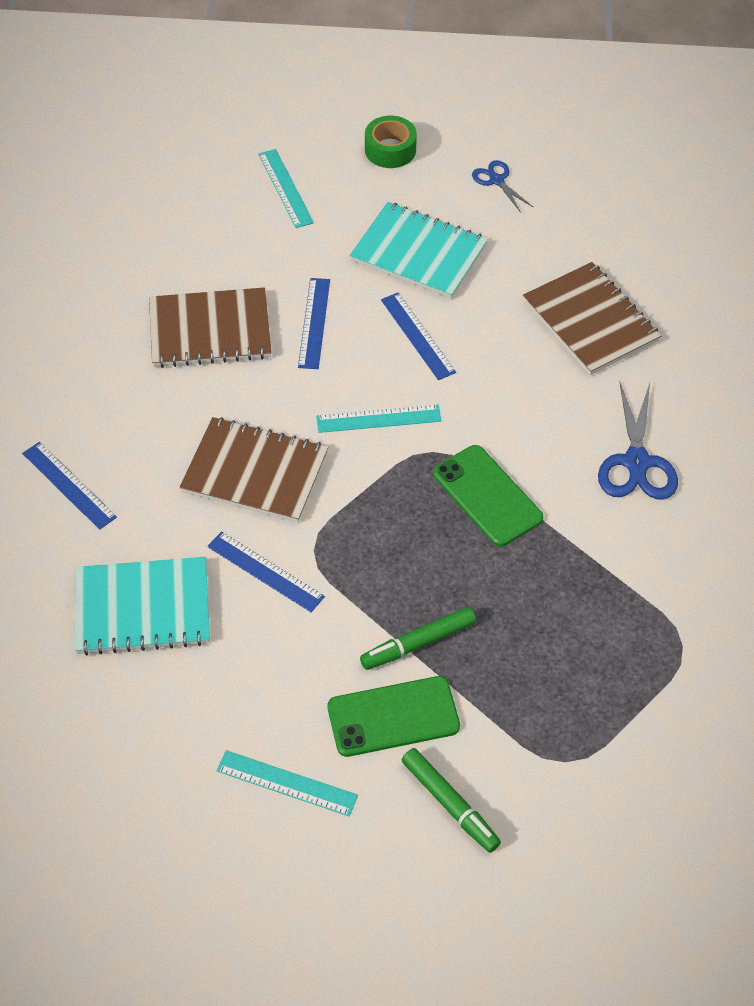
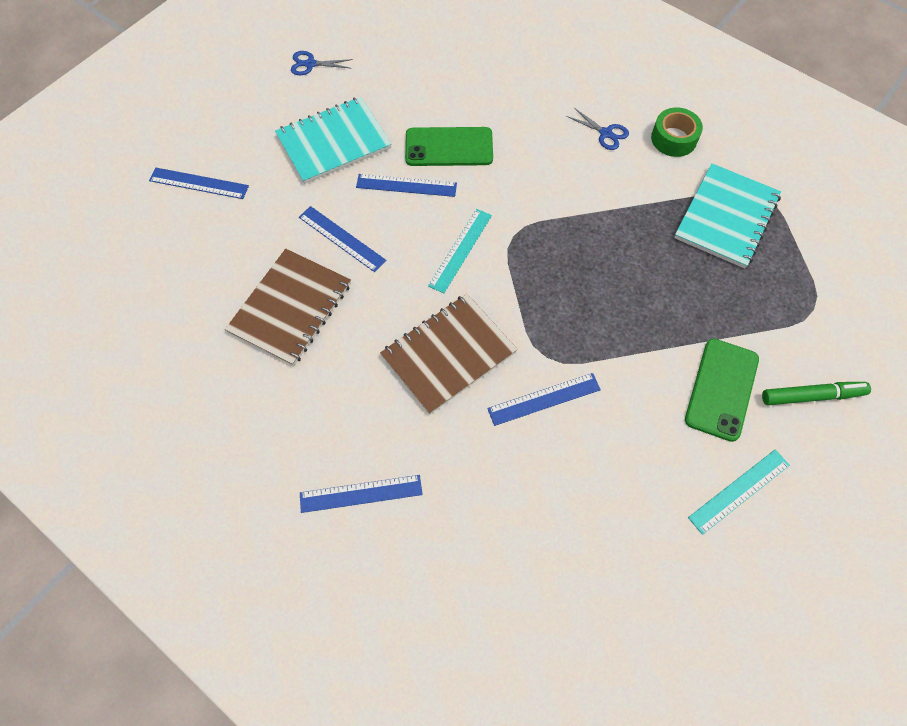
camera: 55 degrees left, 10 degrees up
(142, 608) = (520, 504): turquoise notebook -> turquoise notebook (726, 217)
(285, 188) = (199, 183): turquoise ruler -> blue ruler
(390, 150) = (225, 103): green tape -> green tape (674, 139)
(418, 643) = (669, 338): green marker -> none
(487, 496) = (574, 227): green phone -> green phone (449, 147)
(590, 321) = (473, 88): brown notebook -> none
(636, 462) = (606, 133): blue scissors -> blue scissors, size x0.56

